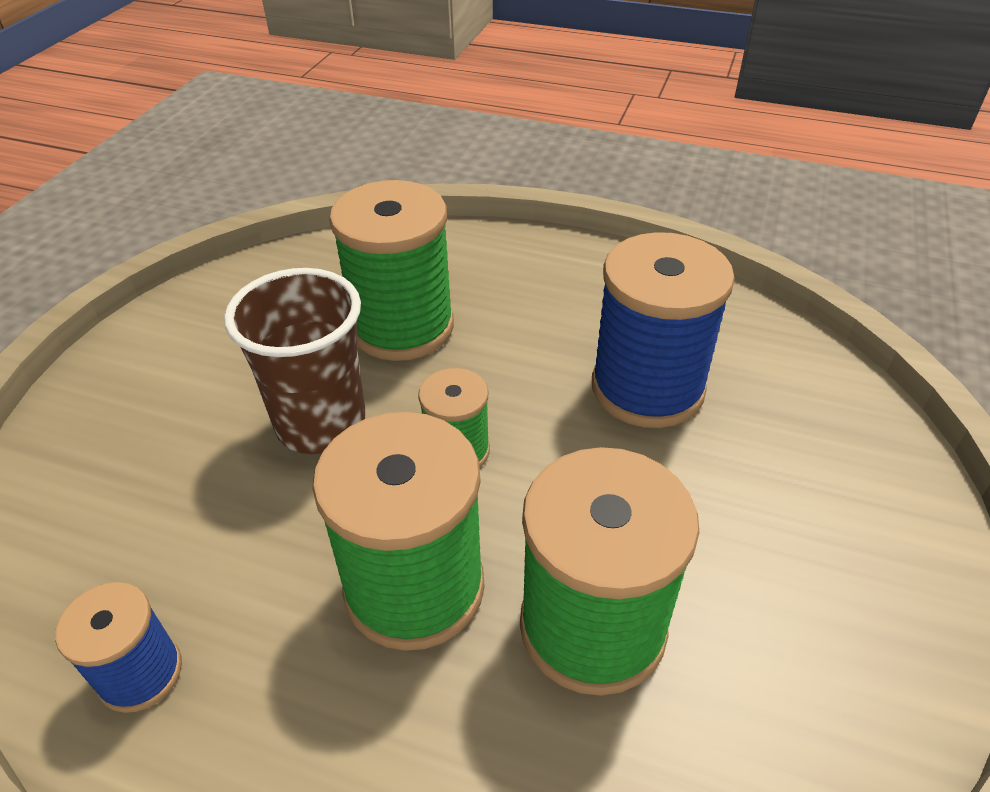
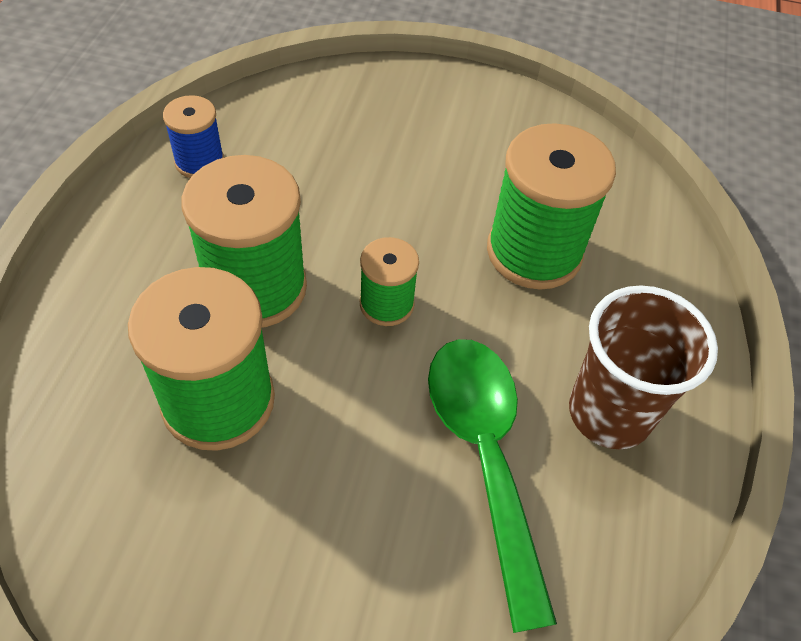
camera: 80 degrees right, 10 degrees up
(321, 424) = (407, 213): brown cup -> brown cup (609, 413)
(647, 388) = (484, 456): blue spool -> green spoon

